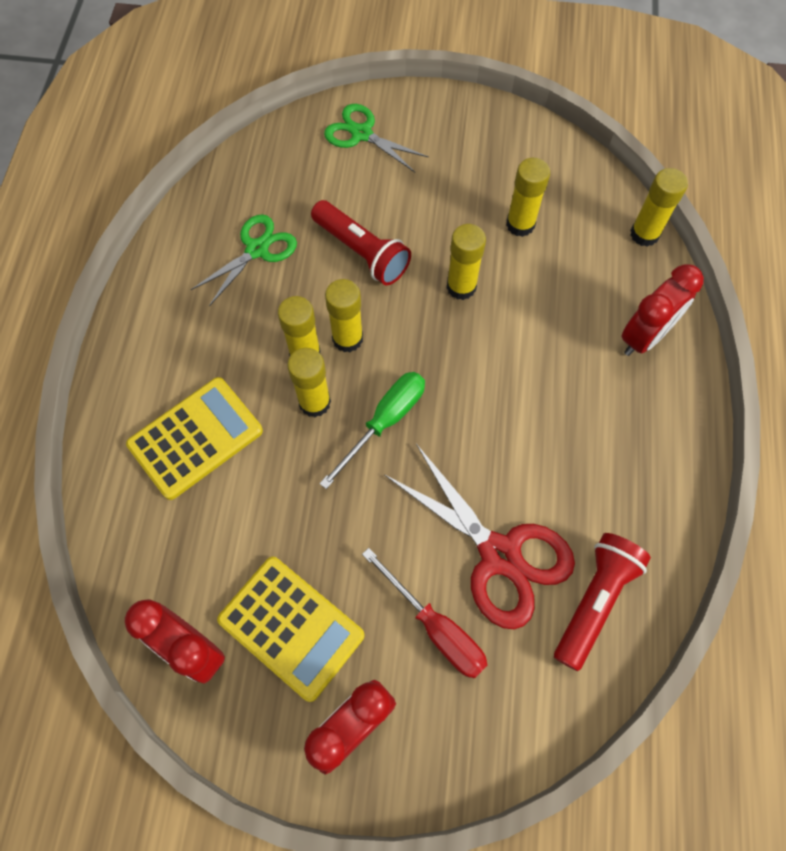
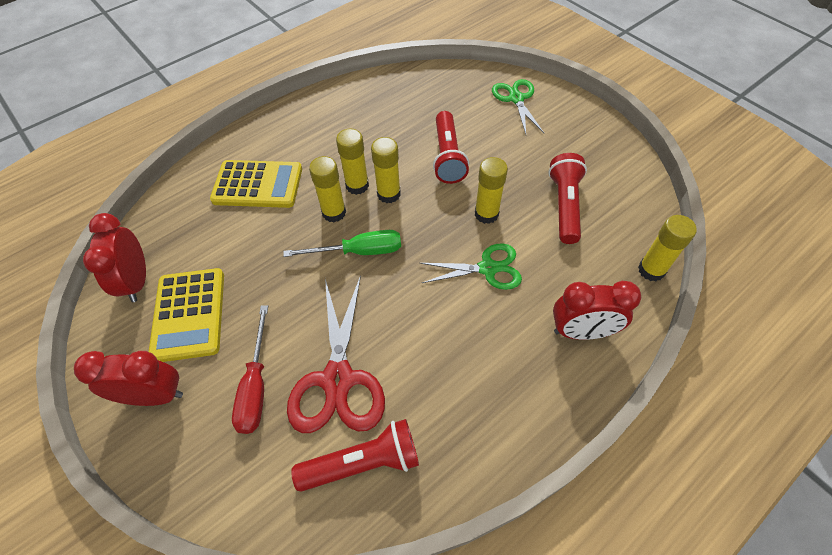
camera: 45 degrees right, 10 degrees down
(257, 249) = (392, 119): green scissors -> green scissors (487, 268)
(520, 224) = (564, 206): yellow glue stick -> red flashlight

